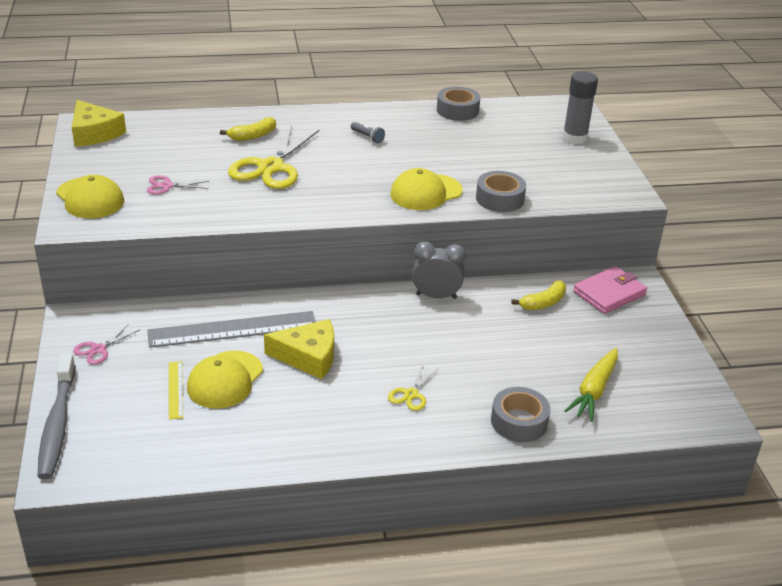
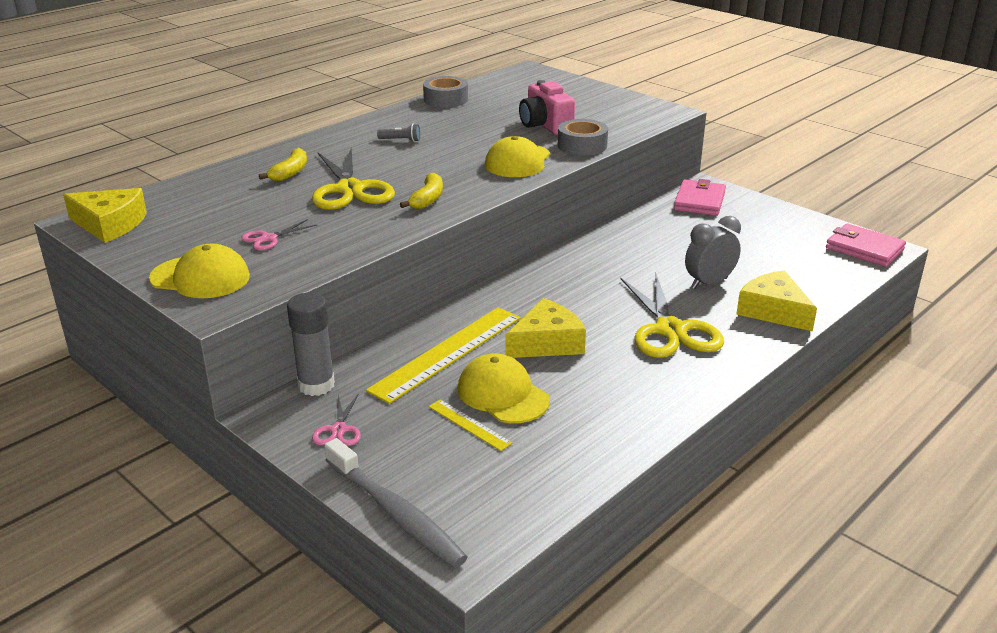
camera: 35 degrees left, 5 degrees down
(225, 380) = (502, 394): yellow cap -> yellow cap turned 150 degrees clockwise
(232, 329) = (447, 353): grey ruler -> yellow ruler
(411, 394) = (670, 330): yellow scissors -> yellow scissors, size x2.13
(436, 296) = (580, 254): grey clock -> grey clock (709, 283)
(499, 167) = (545, 125): none -> pink camera
(519, 422) = (773, 311): grey tape -> yellow cheese
(543, 303) = (665, 226): yellow banana -> yellow banana (427, 199)
(574, 138) = (567, 89): grey glue stick -> grey glue stick (316, 385)
(594, 391) = (788, 267): yellow carrot -> none
(694, 409) = (864, 249): none -> pink wallet

